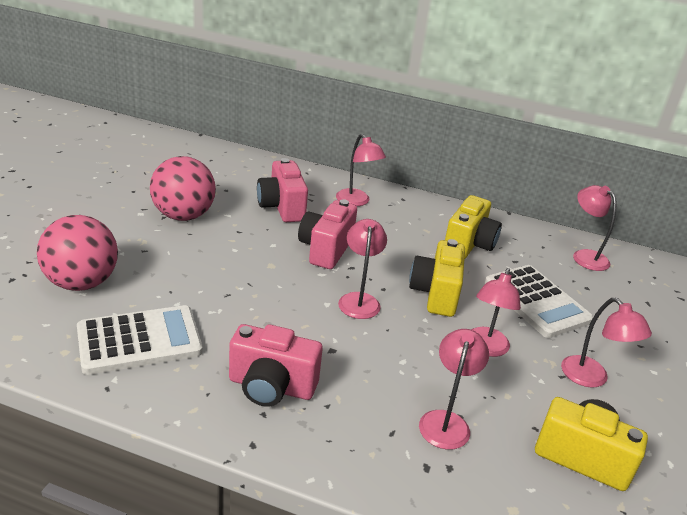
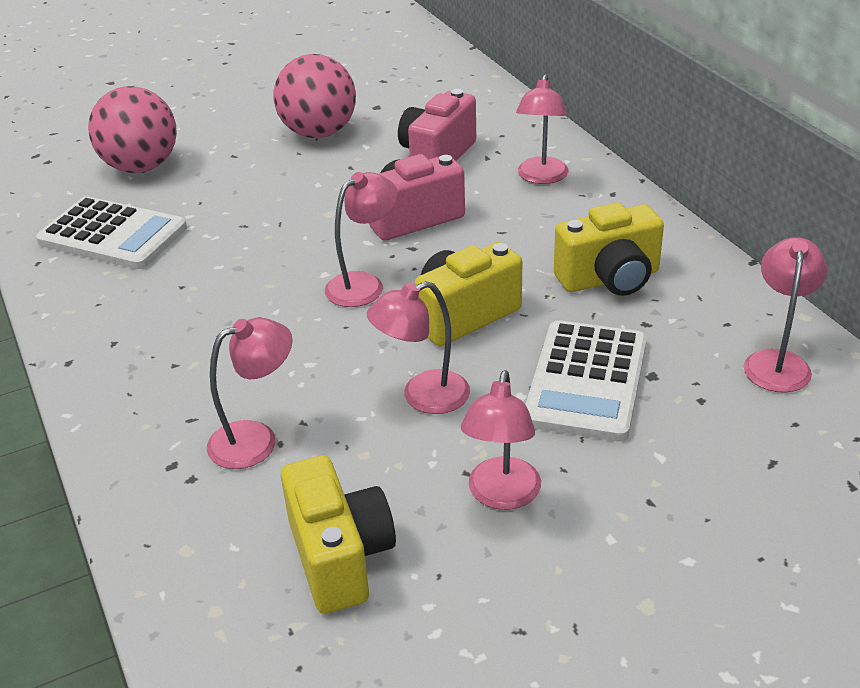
camera: 50 degrees right, 5 degrees up
(271, 387) = (153, 324): pink camera -> none

